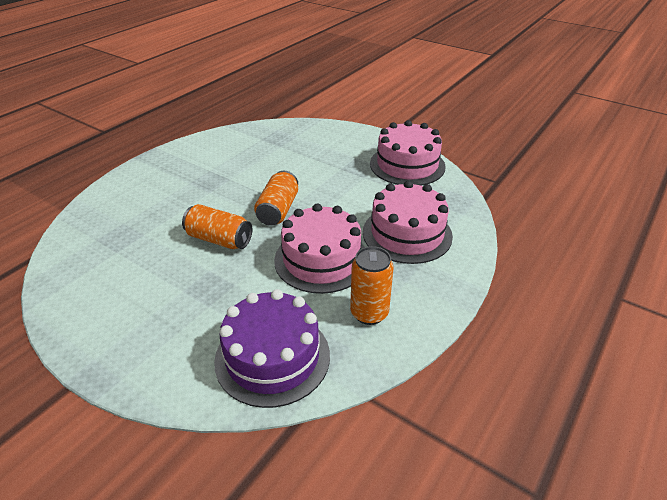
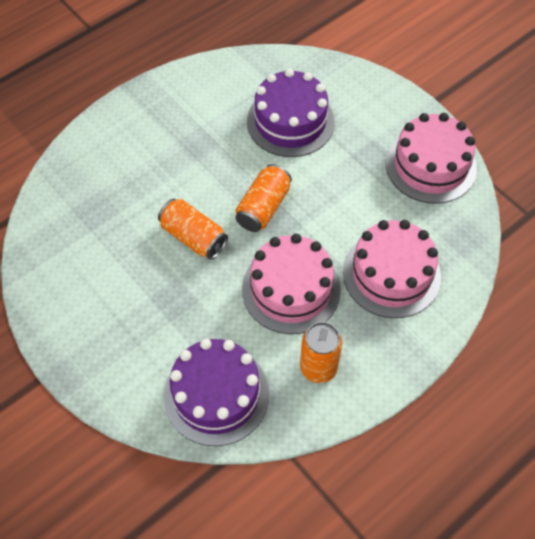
camera: 15 degrees right, 20 degrees up
(284, 157) = (290, 121): none -> purple cake

